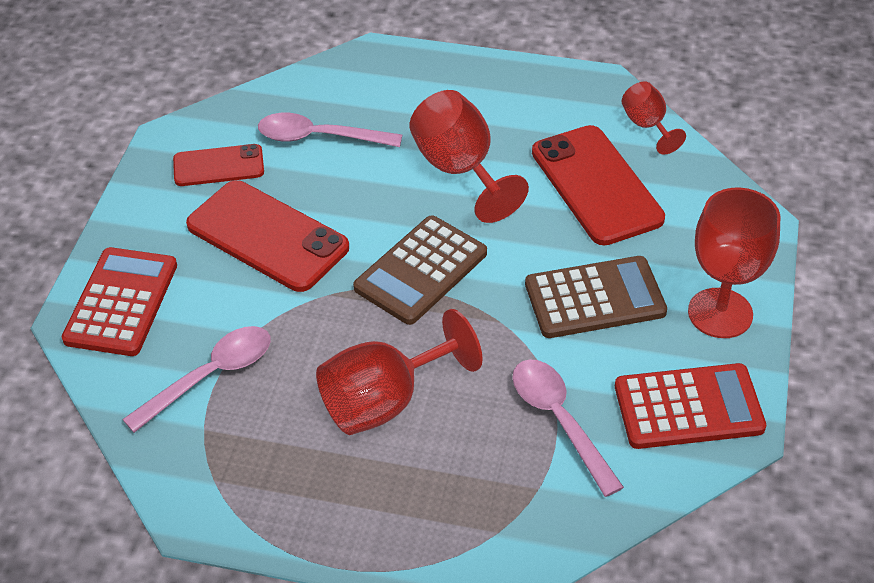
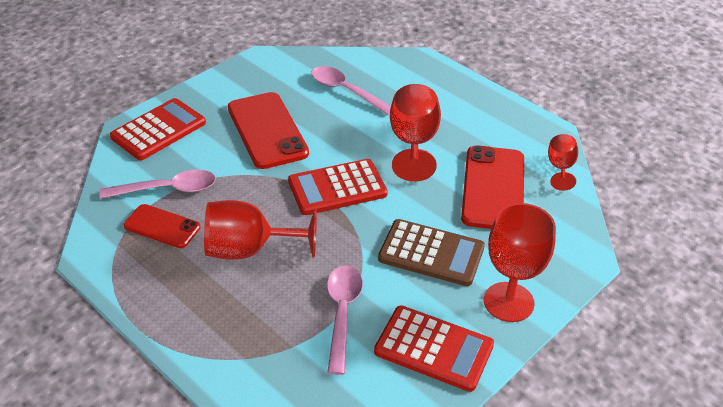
camera: 30 degrees right, 5 degrees down
(218, 166) = (275, 83): red phone -> red phone (162, 227)
(421, 271) = (337, 188): brown calculator -> red calculator

